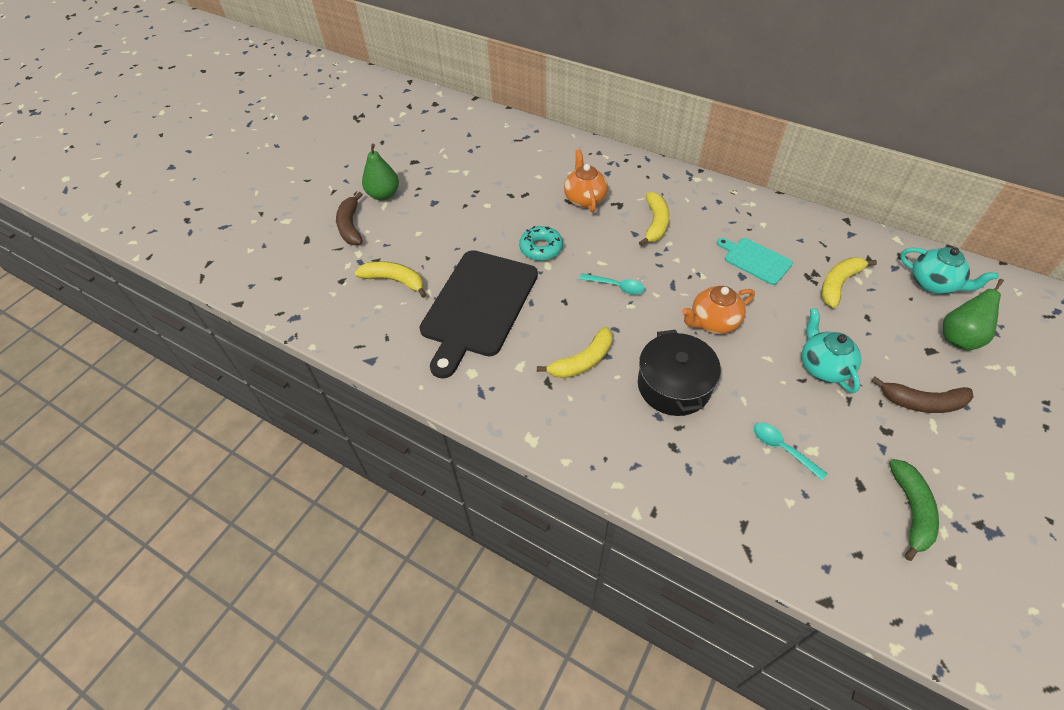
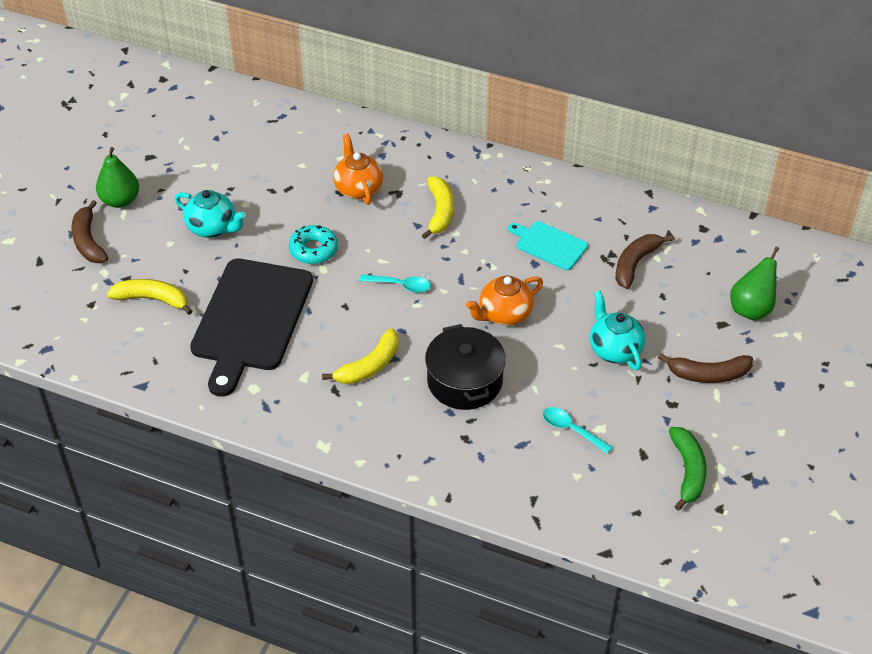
camera: 10 degrees left, 5 degrees down
(838, 284) = (635, 264): yellow banana -> brown banana
(933, 284) = (732, 255): turquoise teapot -> turquoise teapot (213, 228)

